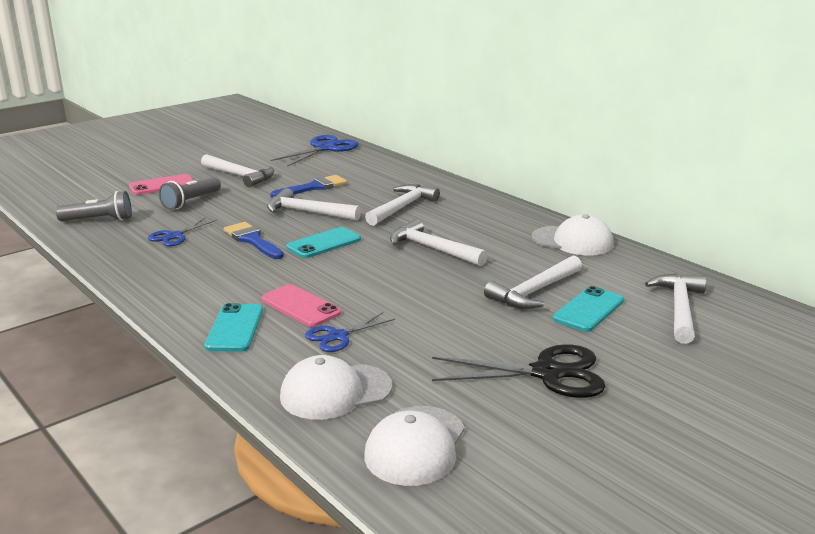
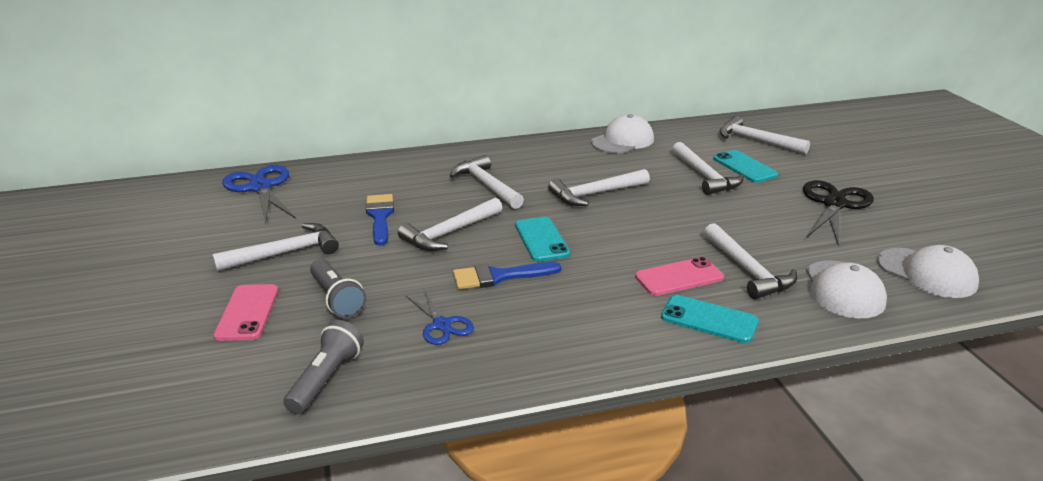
camera: 65 degrees left, 5 degrees up
(338, 336) = (747, 270): blue scissors -> white hammer

